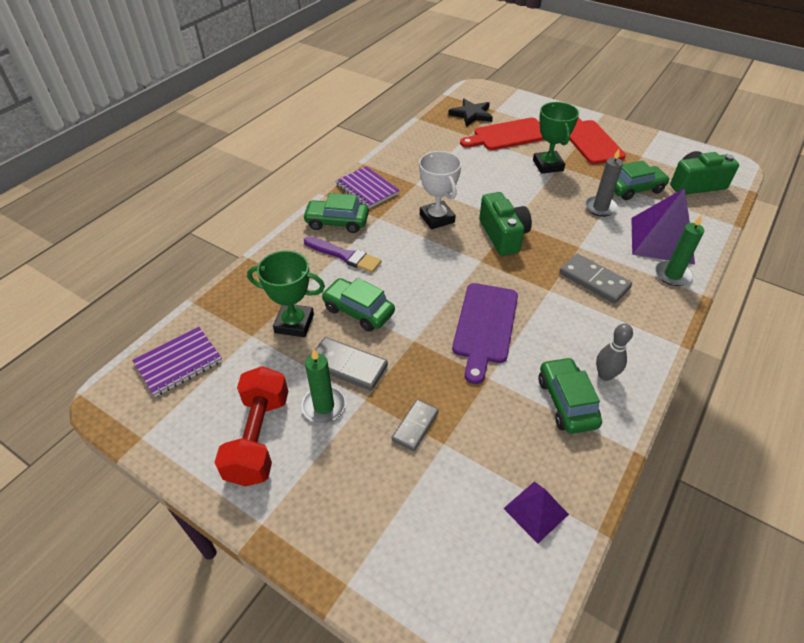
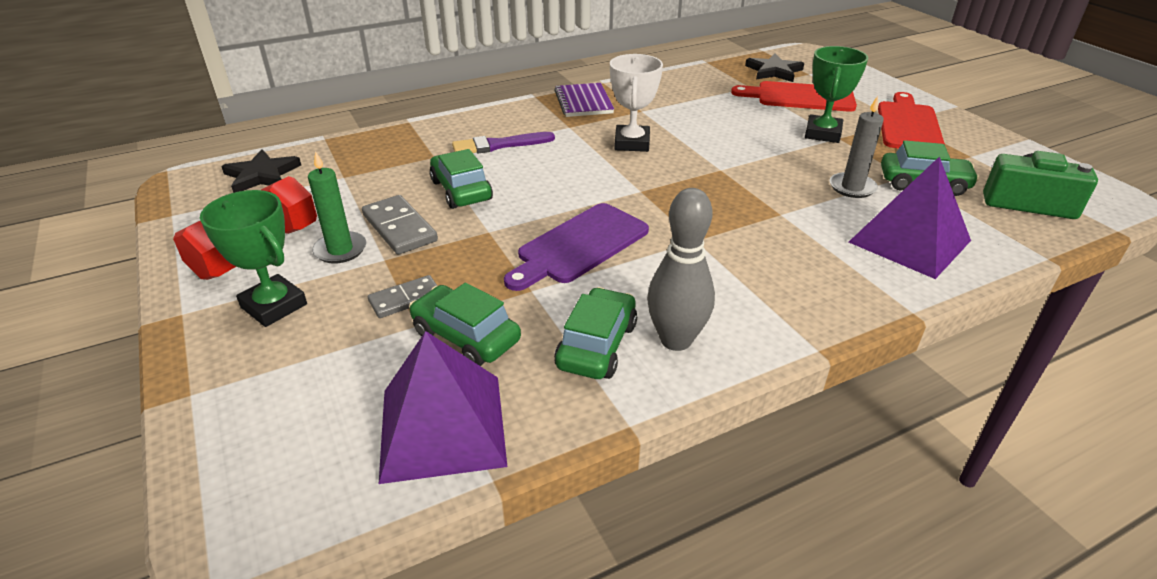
camera: 30 degrees right, 10 degrees down
(179, 363) = (262, 175): purple notebook -> black star
(294, 323) = (390, 180): green trophy -> green trophy (274, 306)
(337, 222) = (522, 119): green car -> green car (465, 336)
(344, 255) = (499, 145): purple brush -> purple brush turned 105 degrees clockwise
(503, 235) = (693, 177): green camera -> none
(536, 511) = (442, 426): purple pyramid -> purple pyramid, size x1.86
(594, 280) = (765, 249): grey domino -> none
(605, 375) = (676, 340): grey bowling pin -> grey bowling pin, size x1.58
(672, 275) = (887, 279): green candle -> none

